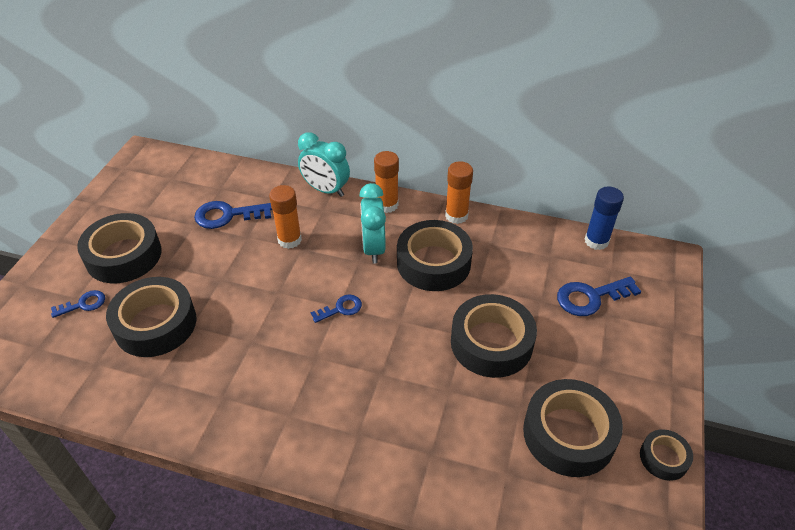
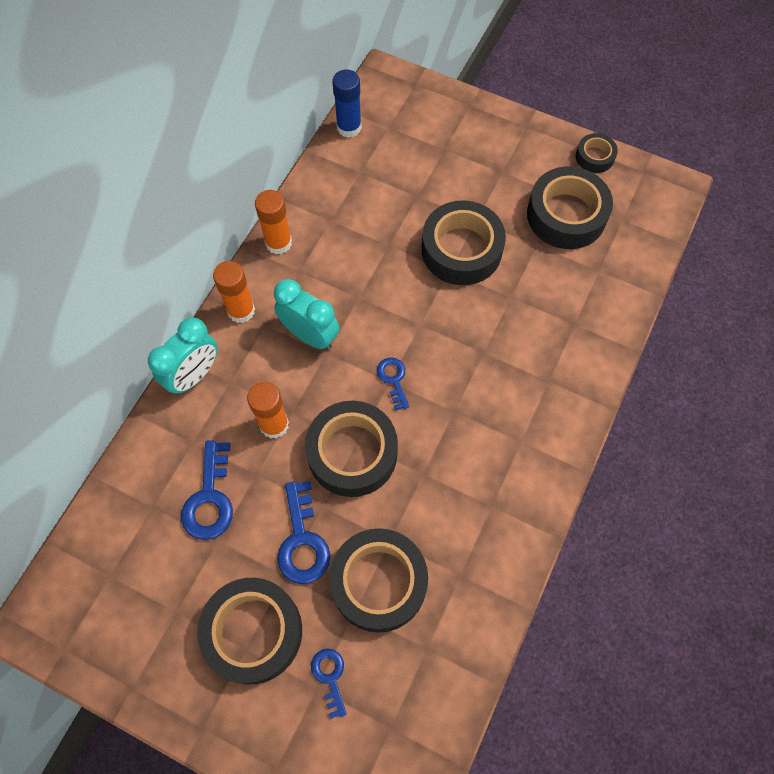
camera: 80 degrees left, 20 degrees up
(373, 248) = (310, 335): turquoise clock -> turquoise clock turned 150 degrees counterclockwise
(433, 263) = (346, 279): black tape -> black tape (352, 453)
(591, 297) = (421, 154): blue key -> blue key (302, 540)

